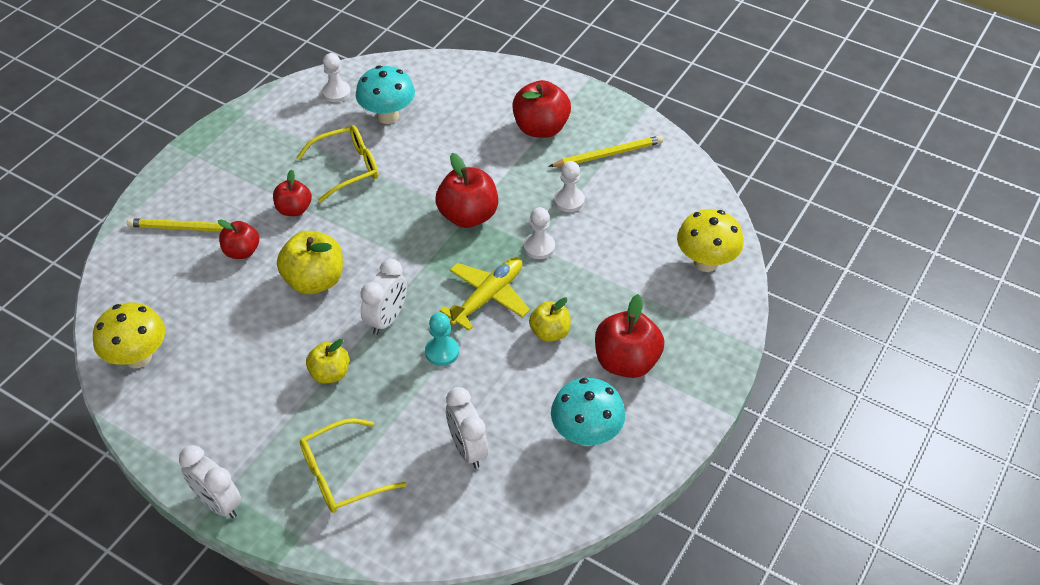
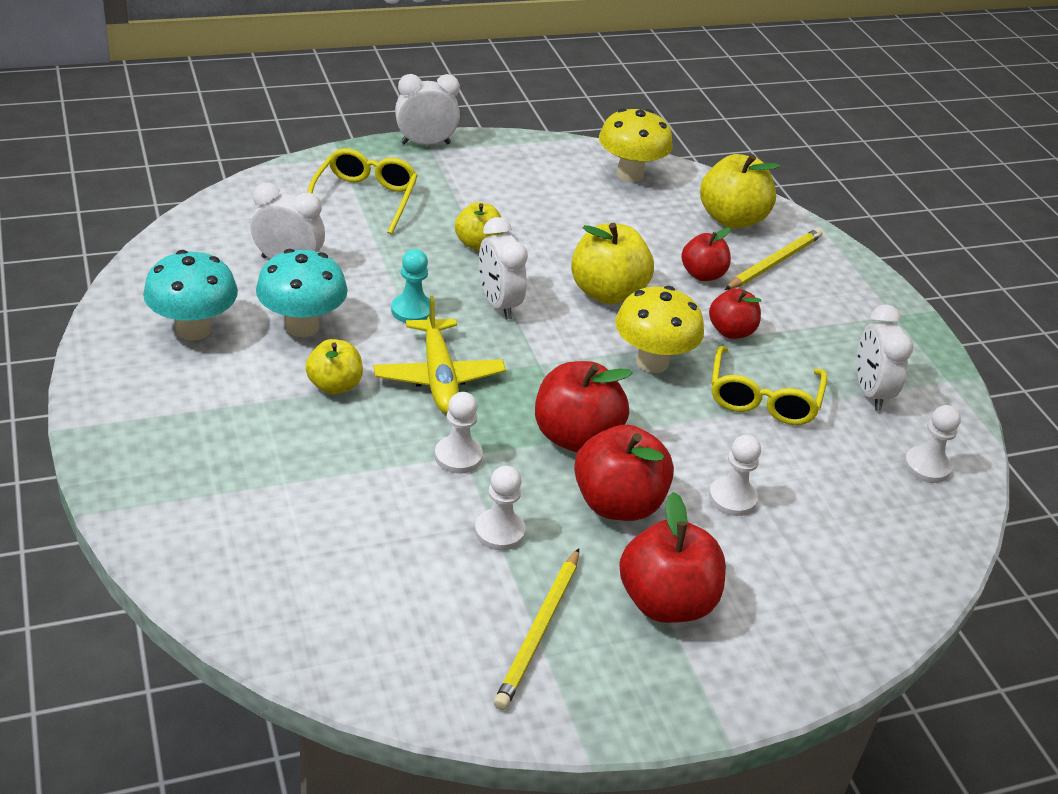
camera: 125 degrees right, 10 degrees down
(149, 274) = (731, 219): none -> yellow apple
(292, 134) = (870, 392): none -> white clock
(388, 116) = (834, 481): turquoise mushroom -> turquoise mushroom (302, 326)
(444, 141) = (732, 498): none -> white pawn
(626, 362) = (223, 408): red apple -> red apple (617, 503)
(706, 262) = (246, 573): yellow mushroom -> yellow mushroom (652, 362)

